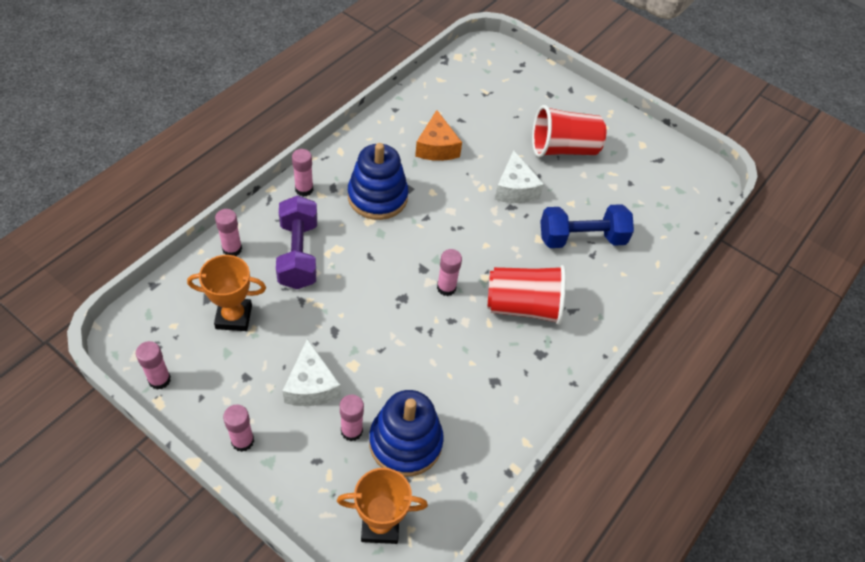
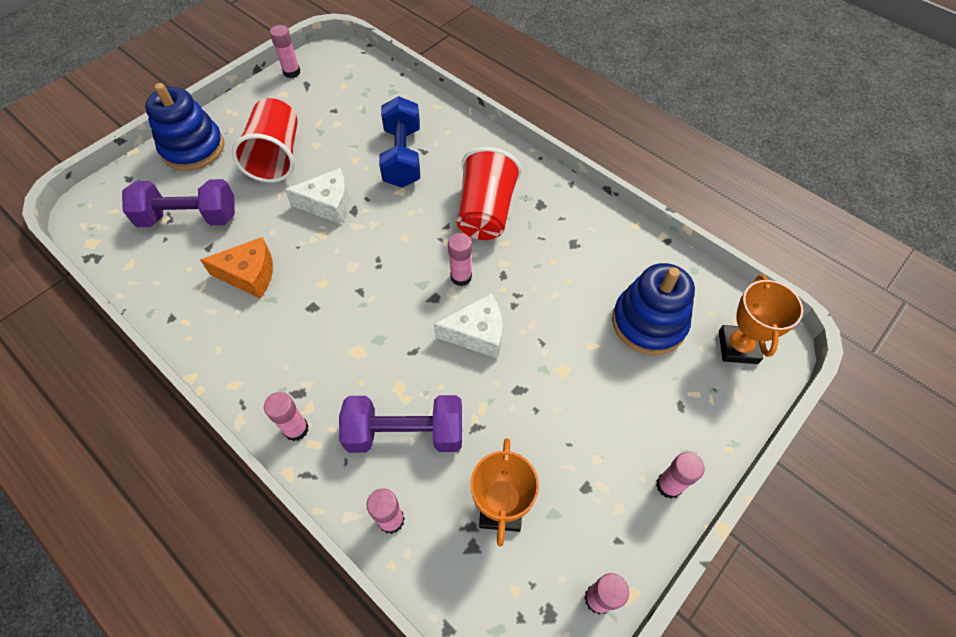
camera: 80 degrees left, 5 degrees up
(311, 385) = (592, 413): white cheese -> white cheese (477, 333)
(351, 431) = (642, 372): pink glue stick -> pink glue stick (292, 72)
(377, 197) = (321, 341): blue stacking toy -> blue stacking toy (193, 148)
(488, 104) = (189, 217): none -> purple dumbbell

